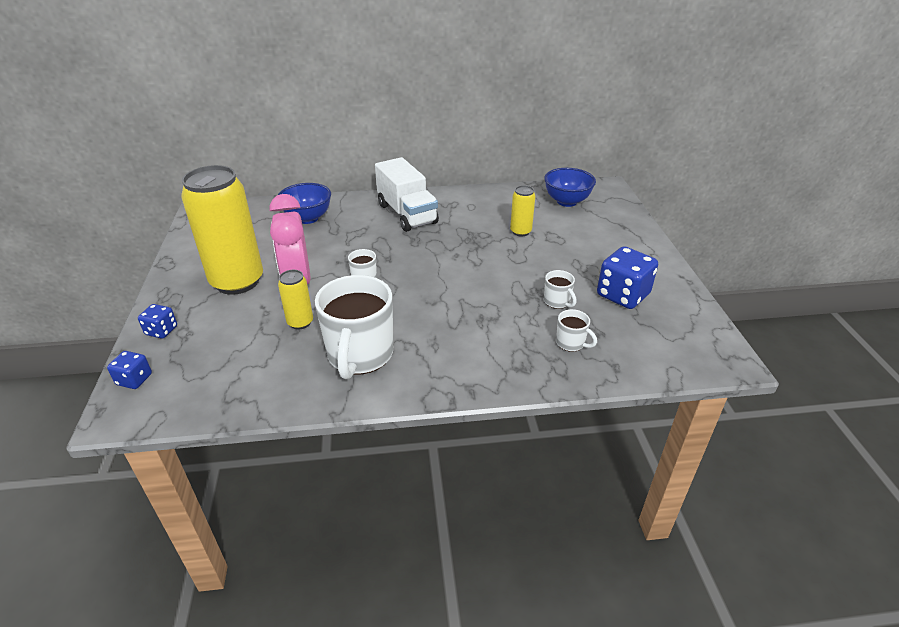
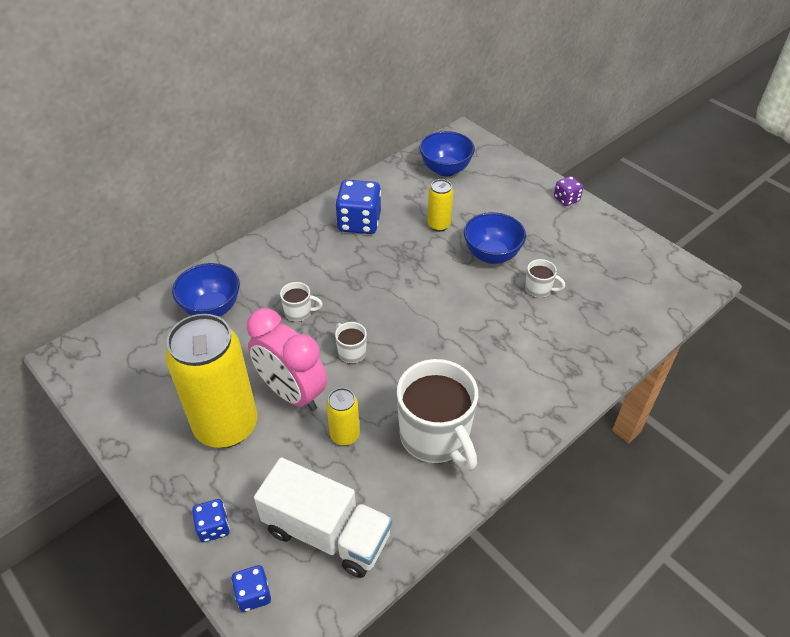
camera: 35 degrees left, 10 degrees up
(407, 214) = (311, 253): white truck -> white truck (327, 533)
(542, 265) = (491, 255): none -> blue bowl
(571, 343) = (585, 326): white mug -> white mug (299, 312)
(623, 295) = (580, 256): blue dice -> blue dice (359, 222)
(654, 254) = (566, 199): none -> purple dice

